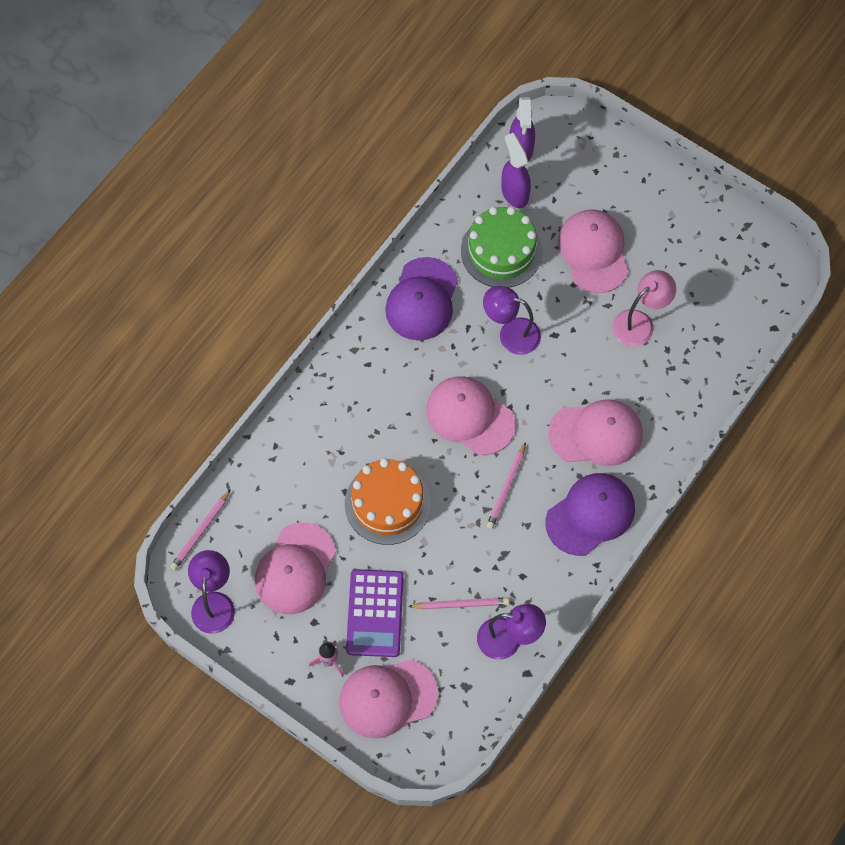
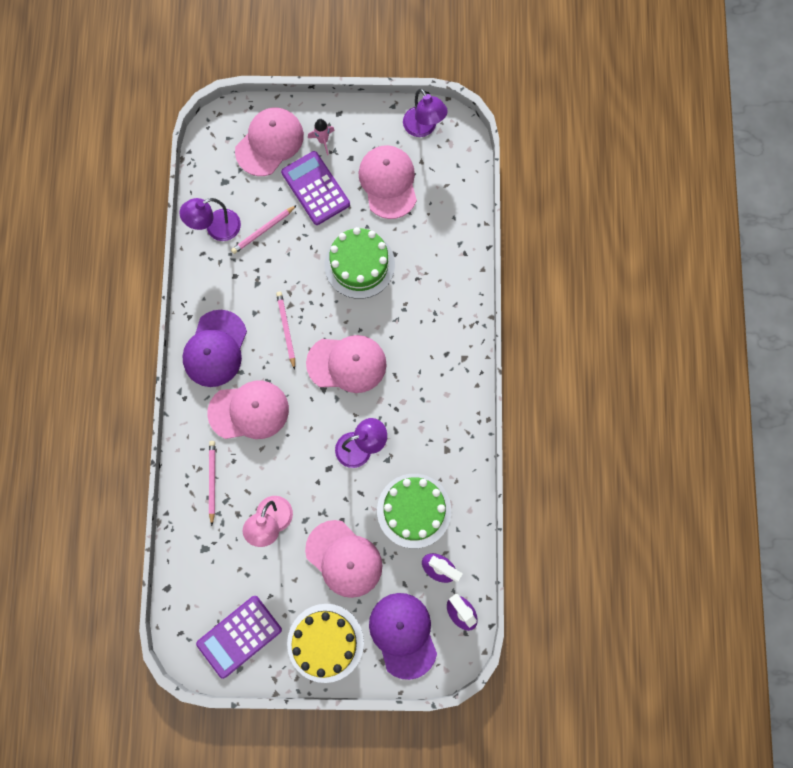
camera: 145 degrees right, 10 degrees up
(200, 532) = (468, 165): pink pencil -> pink pencil (212, 481)
(387, 503) = (359, 264): orange cake -> green cake
(422, 299) = (444, 430): purple cap -> purple cap (403, 635)
(596, 434) = (249, 411): pink cap -> pink cap turned 150 degrees counterclockwise
(657, 198) = (325, 642): none -> yellow cake
(731, 249) = (239, 636): none -> purple calculator

